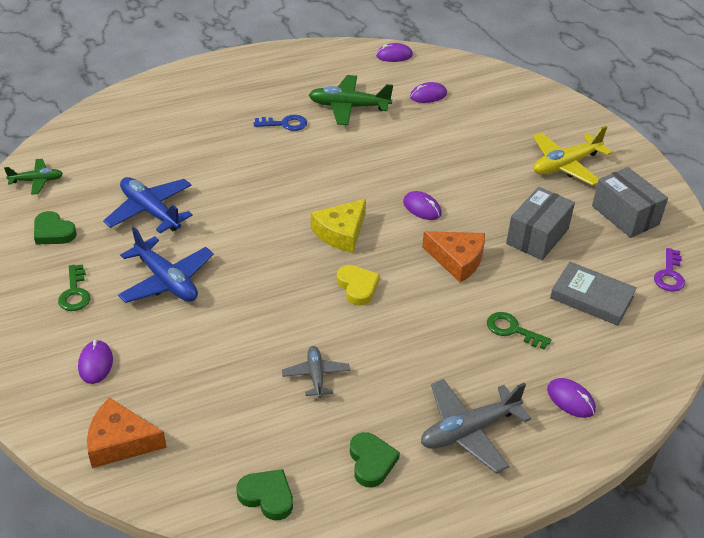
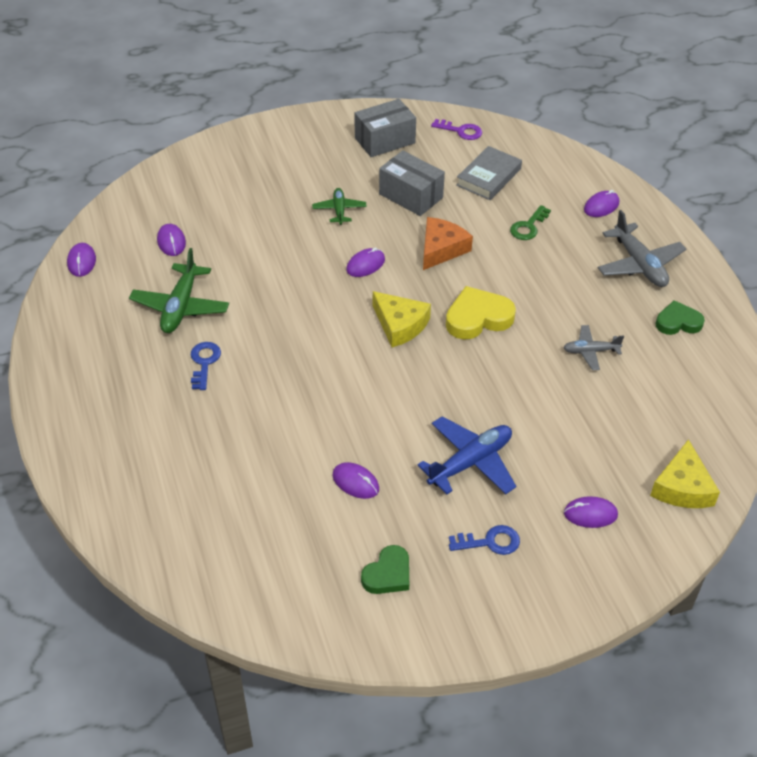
camera: 85 degrees left, 5 degrees up
(37, 181) = (286, 604): green plane -> green plane (339, 210)
(75, 293) = (490, 542): green key -> blue key
(120, 442) = (682, 487): orange cheese -> yellow cheese
(150, 211) = (355, 482): blue plane -> purple mouse
(267, 496) = (722, 386): green heart -> none
(357, 287) = (478, 318): yellow heart -> yellow heart, size x1.51
(565, 165) = (309, 163): yellow plane -> none

